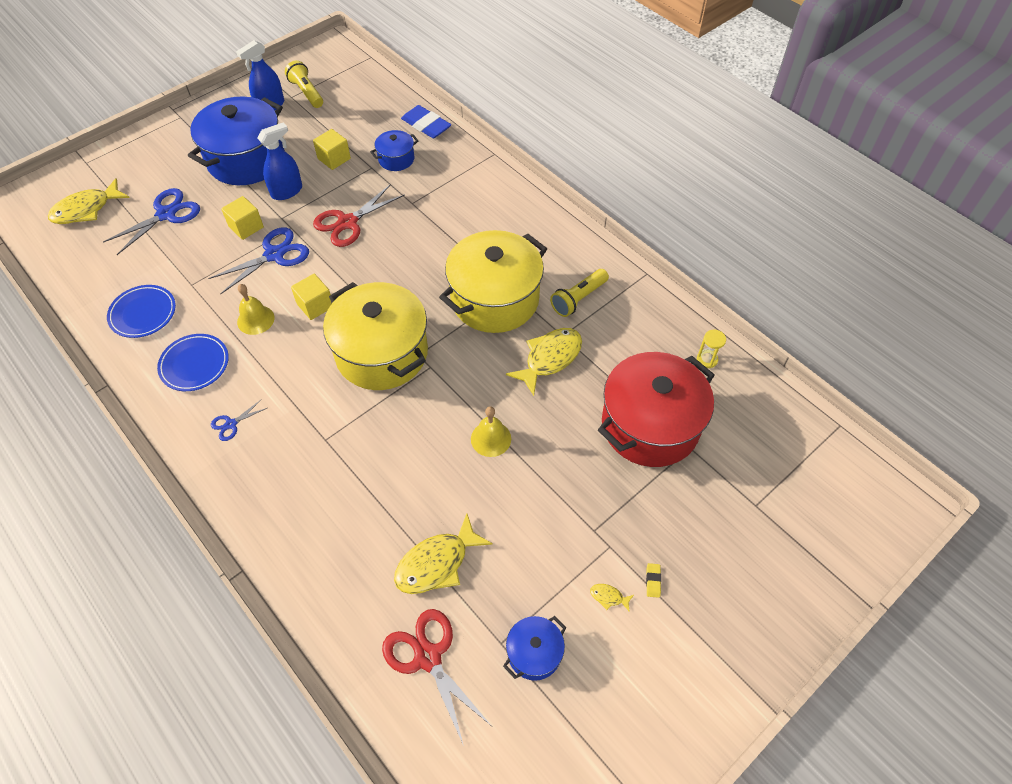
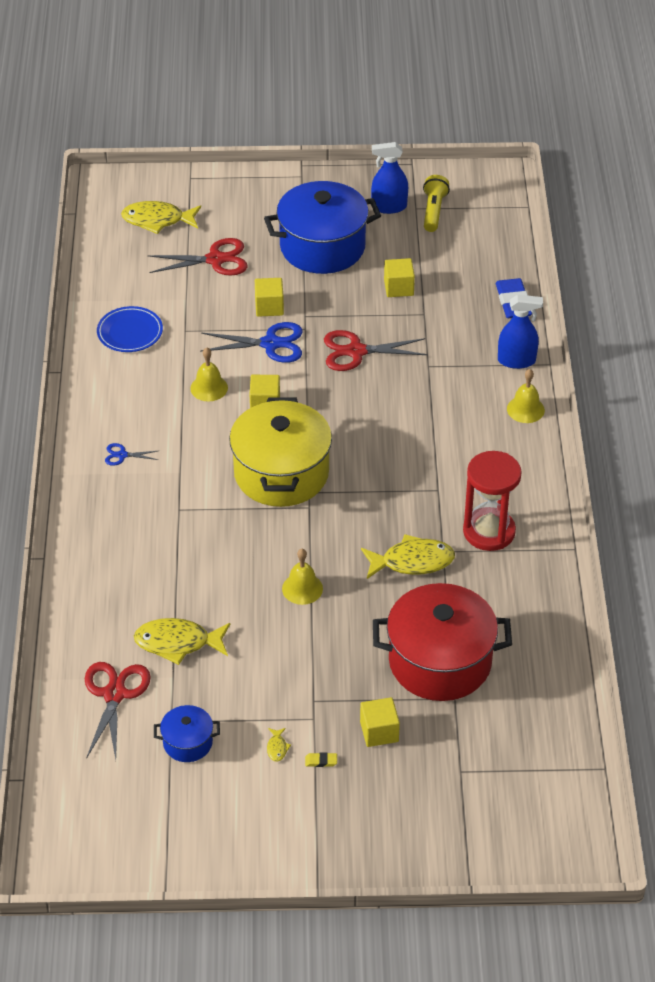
camera: 40 degrees right, 10 degrees down
(166, 214) = (215, 259): blue scissors -> red scissors
(195, 365) = (134, 395): blue plate -> none
(287, 191) = (330, 295): blue spray bottle -> blue spray bottle (516, 361)
(396, 159) = (453, 319): blue pot -> none
(494, 299) = (416, 488): yellow pot -> none
(511, 194) = (525, 409): none -> yellow bell
(578, 299) = (489, 531): yellow flashlight -> red hourglass
(608, 597) = (277, 748): yellow fish -> yellow fish turned 150 degrees counterclockwise
(653, 581) = (321, 761): yellow eraser -> yellow eraser turned 45 degrees clockwise
(668, 518) = (379, 732): none -> yellow cube
(707, 359) = (547, 647): yellow hourglass -> none

